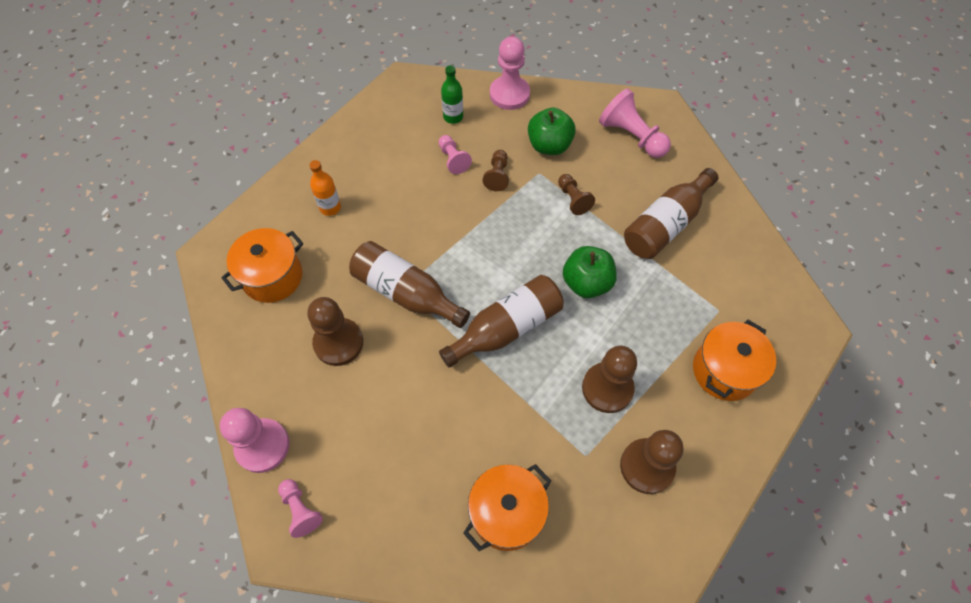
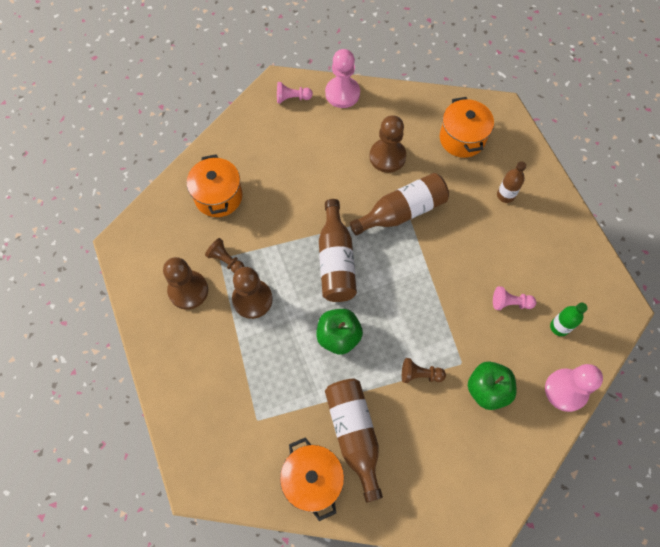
camera: 120 degrees right, 5 degrees up
(330, 207) = (505, 195): orange bottle -> brown bottle
(497, 176) = (475, 328): brown pawn -> brown pawn (226, 260)
(631, 136) = (462, 471): pink pawn -> none
(724, 371) = (212, 388): orange pot -> orange pot (312, 480)

